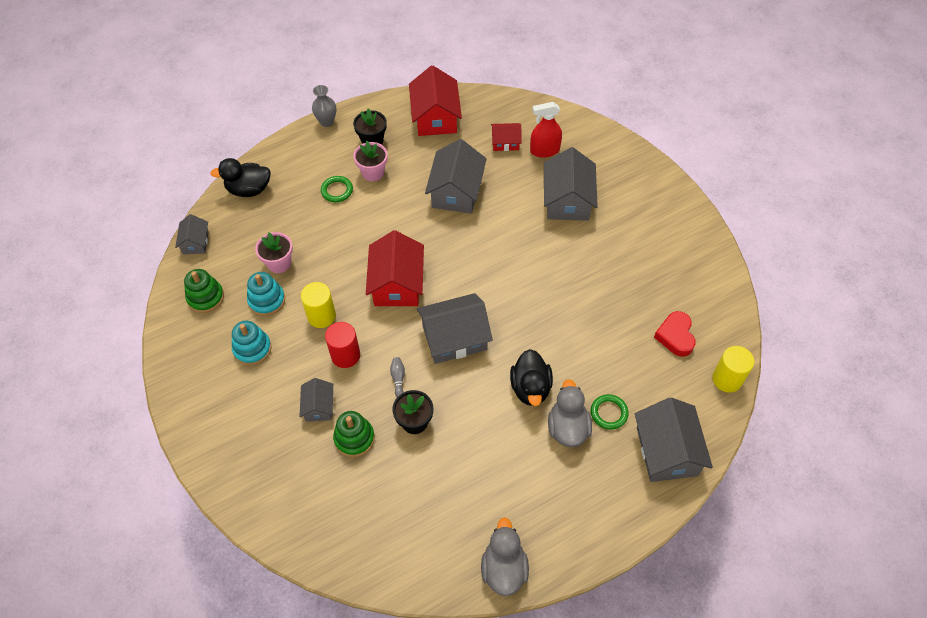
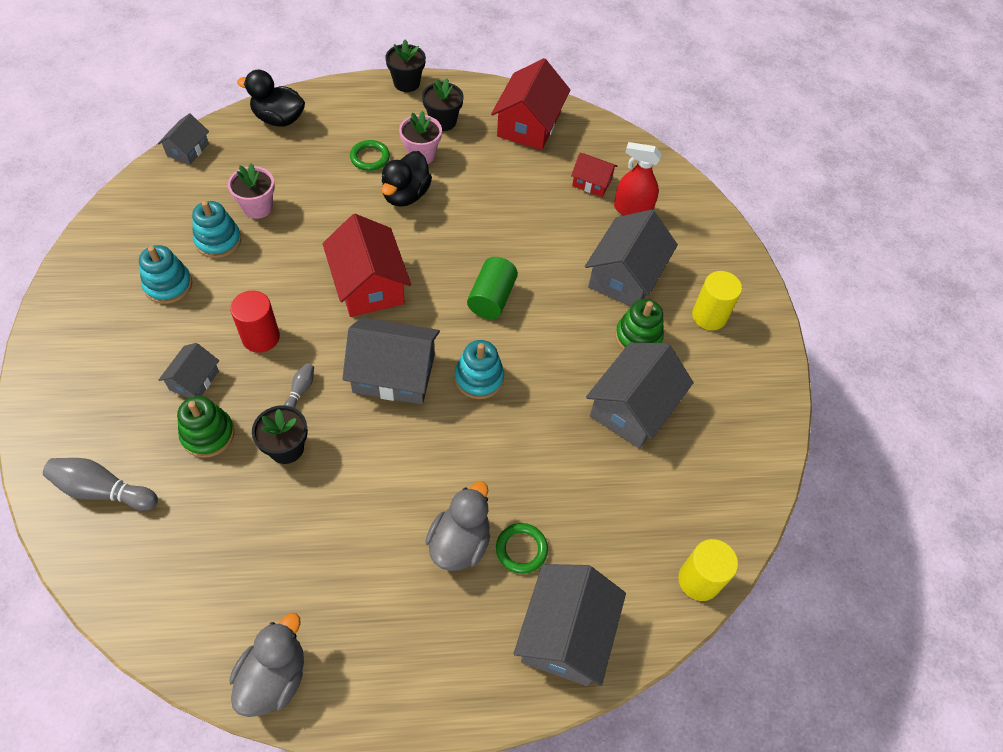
camera: 20 degrees right, 0 degrees up
(205, 297) = (158, 210): green stacking toy -> green stacking toy (638, 337)
(307, 510) = (103, 490): none -> grey bowling pin
(321, 316) = (264, 283): yellow cylinder -> yellow cylinder (709, 316)
(327, 122) = (406, 83): grey vase -> black flower pot
(397, 284) = (369, 284): red house -> red house turned 45 degrees counterclockwise
(456, 191) = (501, 213): grey house -> grey house (633, 407)
(487, 256) = (491, 298): none -> green cylinder
(513, 314) = (479, 378): none -> turquoise stacking toy
(530, 388) = (445, 473): black duck -> black duck (406, 195)
(675, 336) = (663, 495): red heart -> none

